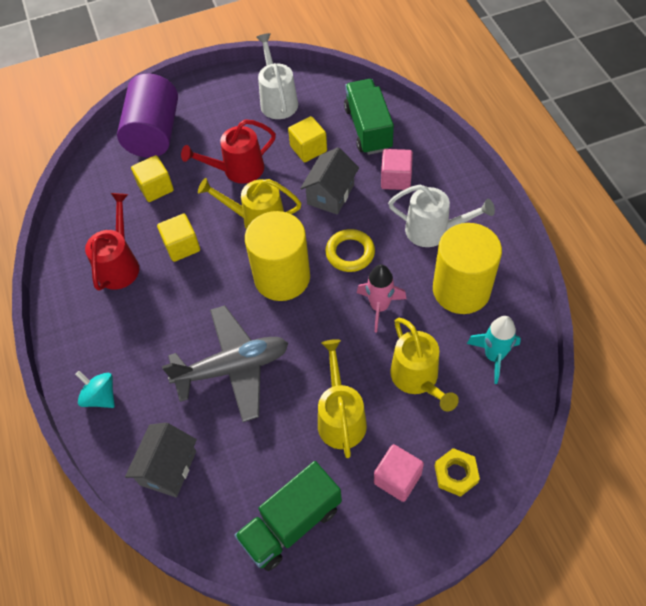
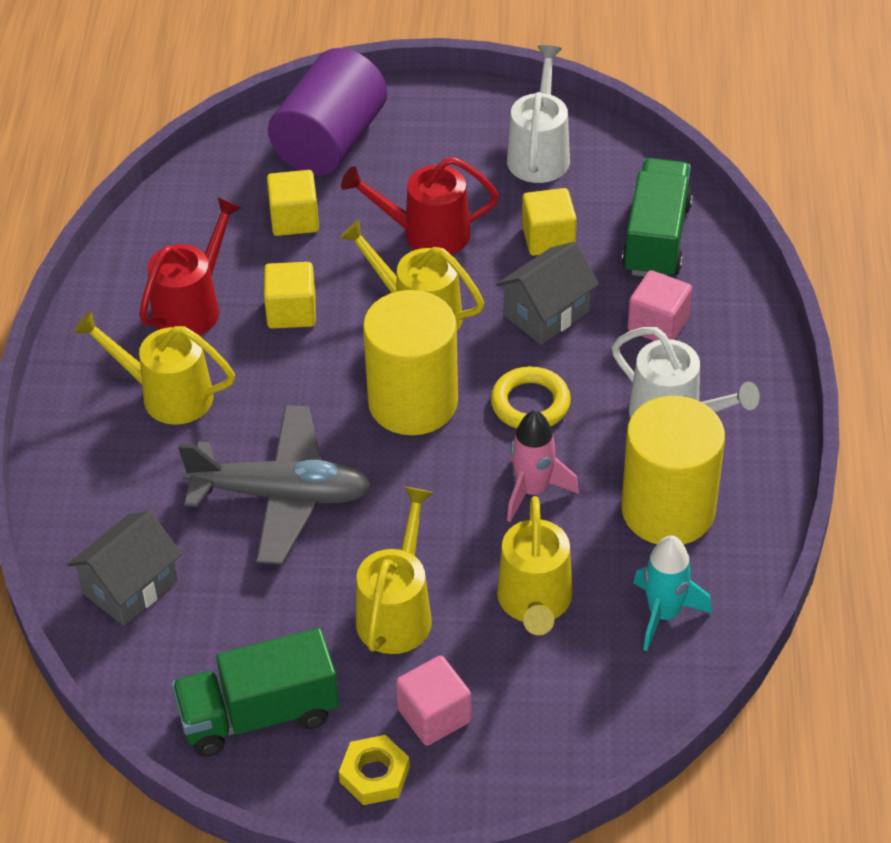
camera: 20 degrees right, 10 degrees down
(100, 397) = (84, 467): turquoise spinning top -> none
(131, 328) = (167, 395): none -> yellow watering can
(456, 474) = (519, 741): yellow nut -> yellow nut (374, 775)

